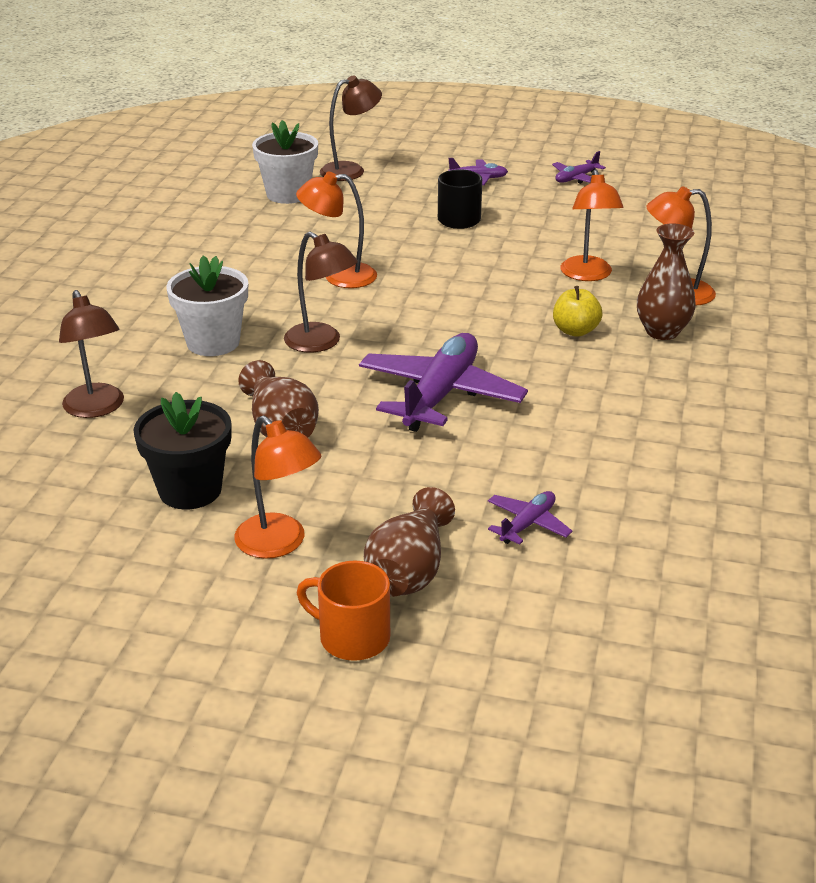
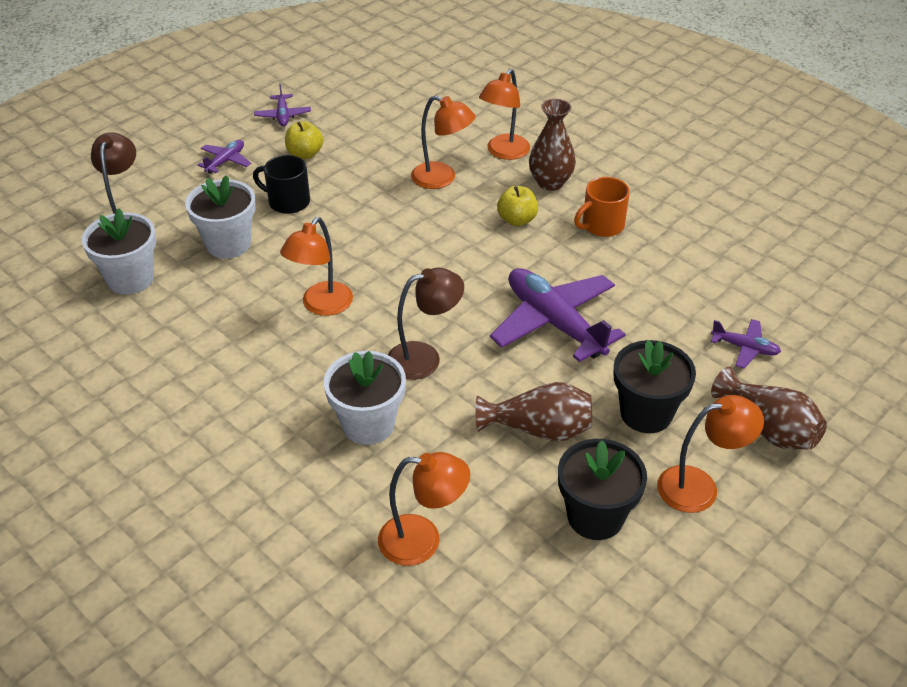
camera: 60 degrees left, 10 degrees up
(97, 408) = (423, 541): brown lamp -> orange lamp
(352, 637) = (829, 486): orange mug -> orange mug (601, 225)
(358, 484) = (646, 413): none -> black flower pot
(373, 214) = (228, 244): none -> white flower pot
(527, 524) = (745, 348): purple plane -> purple plane turned 135 degrees clockwise
(535, 205) = (305, 154): none -> yellow apple

